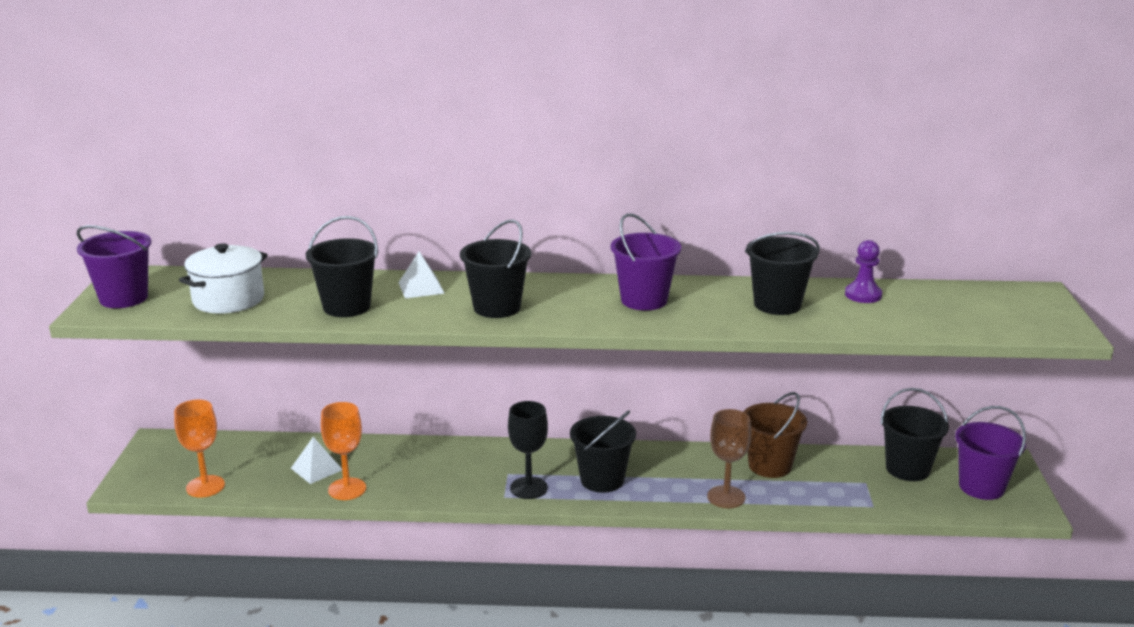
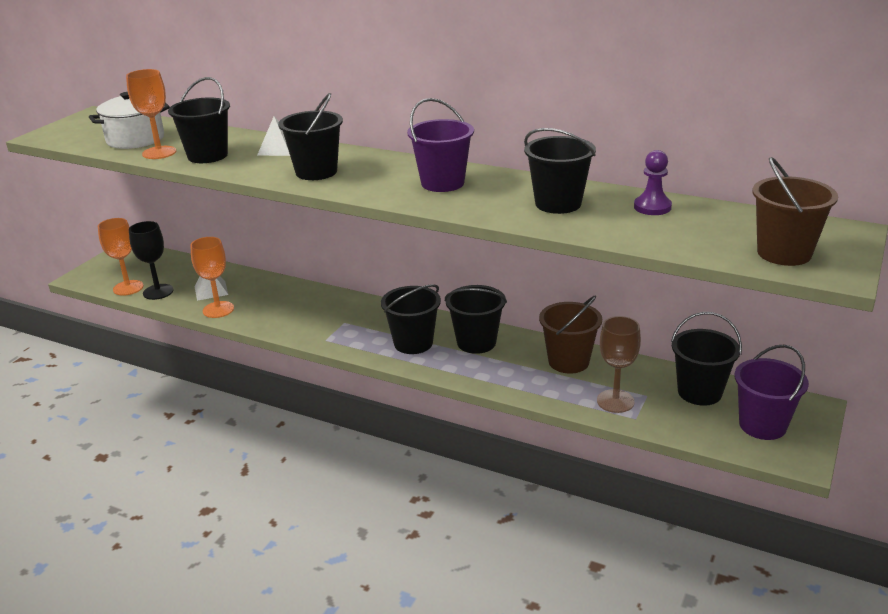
camera: 25 degrees right, 5 degrees up
(123, 298) = (71, 129): purple bucket -> none
(281, 311) = (159, 152): none -> orange goblet
(528, 488) = (350, 337): black goblet -> black goblet (158, 292)
(665, 466) = (476, 342): none -> black bucket
(726, 497) = (505, 380): brown goblet -> brown goblet (615, 401)
(1011, 320) = (784, 253): none -> brown bucket

